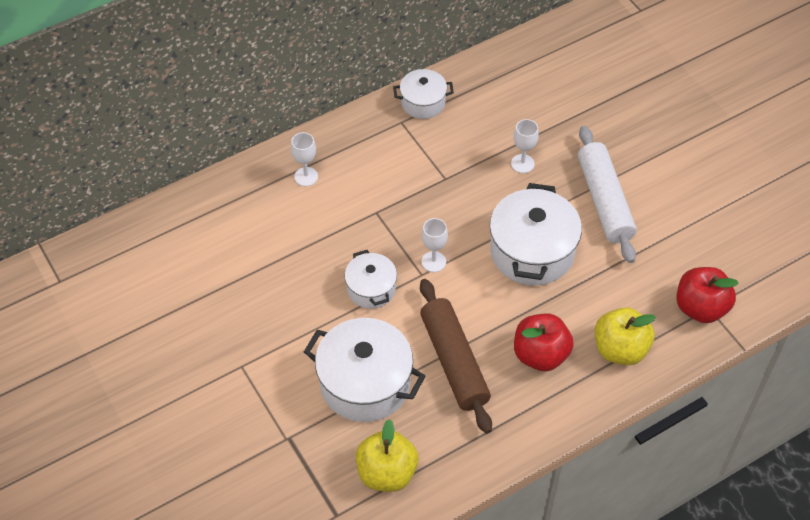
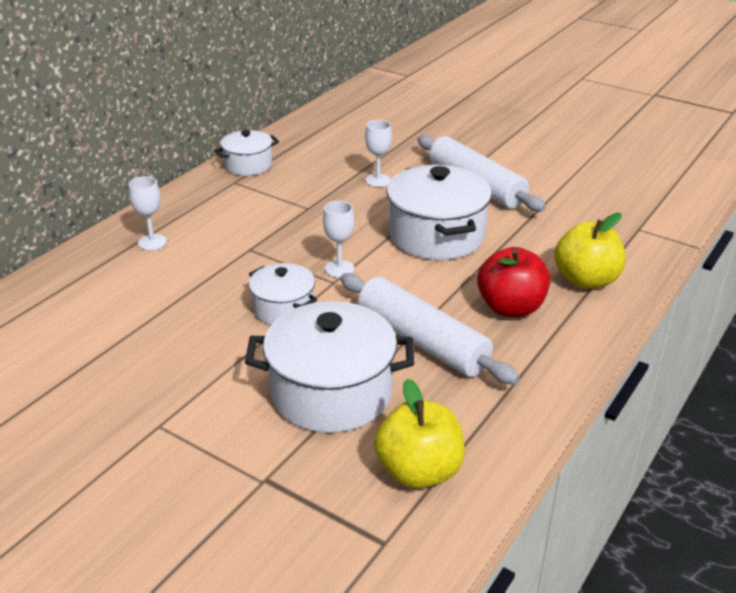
camera: 25 degrees left, 20 degrees down
(454, 361) = (422, 341): brown rolling pin -> white rolling pin
(700, 308) = (631, 230): red apple -> none

